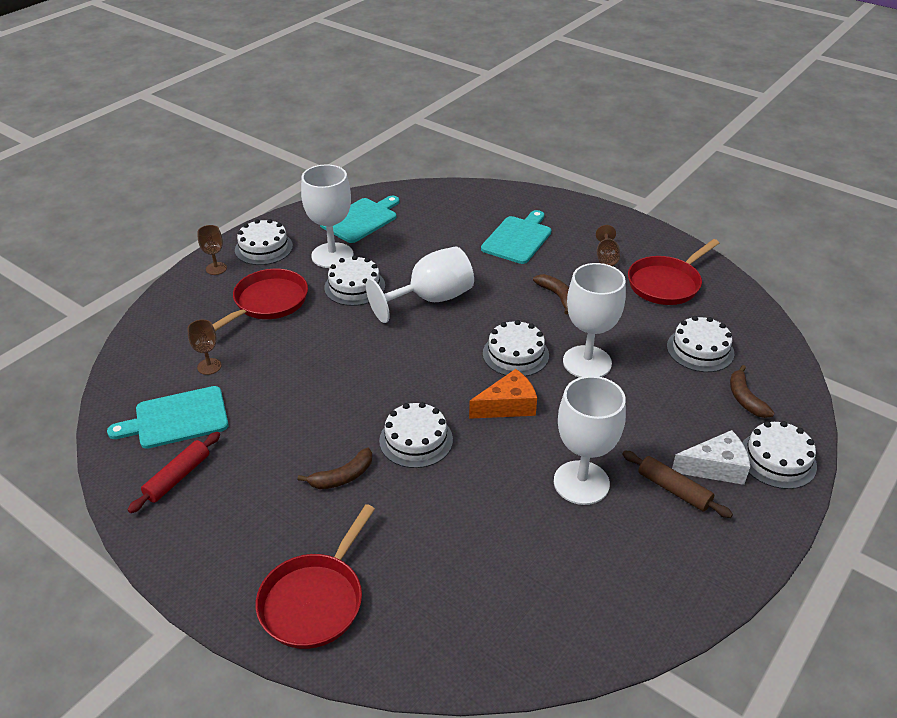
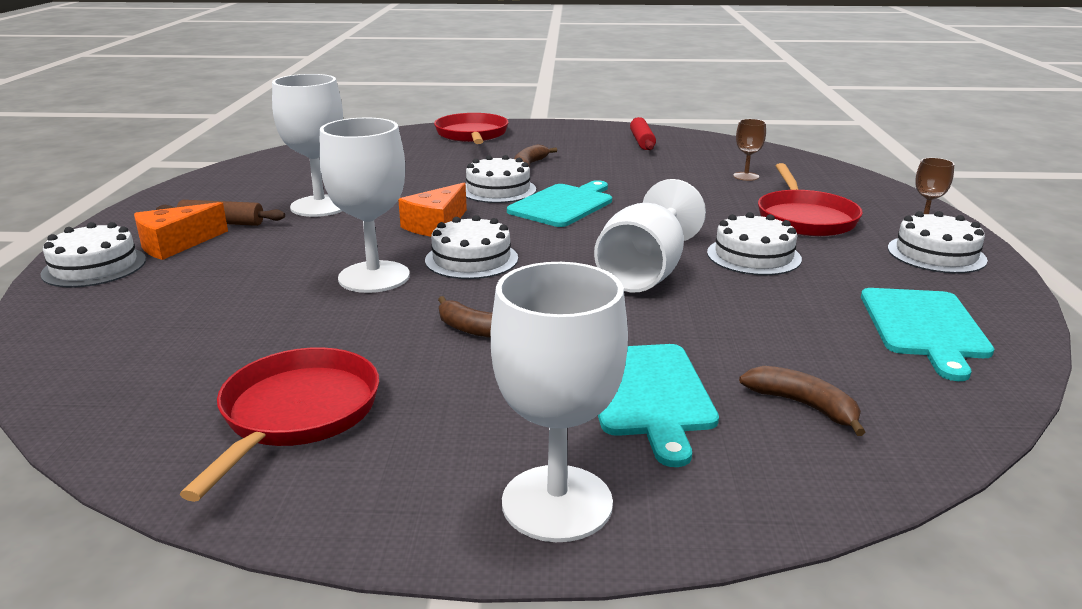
camera: 145 degrees right, 15 degrees down
(177, 418) = (702, 155): turquoise cutting board -> turquoise cutting board (563, 205)
(332, 255) = (848, 273): white goblet -> white goblet (557, 503)
(606, 257) = (448, 422): brown goblet -> none
(700, 349) = (207, 335): white cake -> none
(715, 468) = (175, 244): white cheese -> orange cheese
(745, 399) = (132, 304): brown banana -> brown banana (803, 405)

